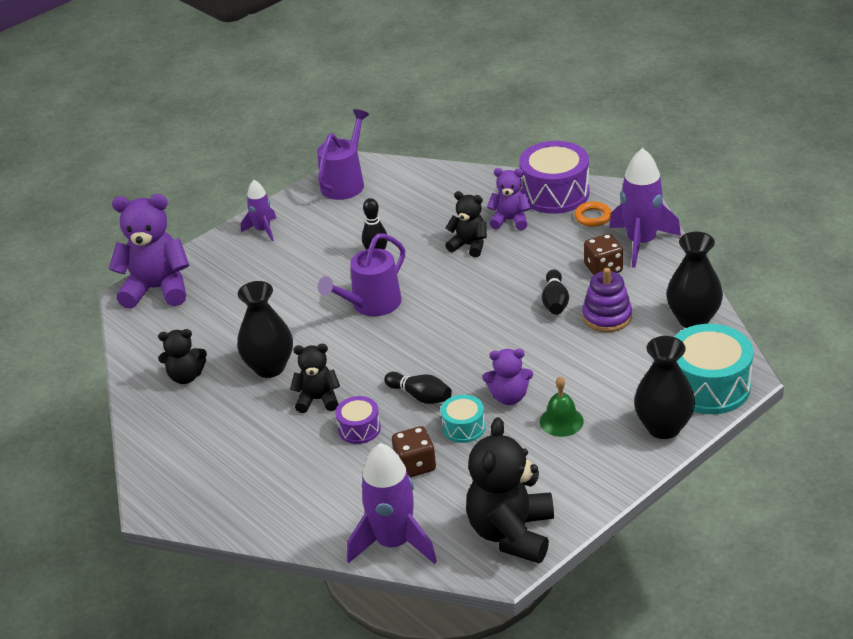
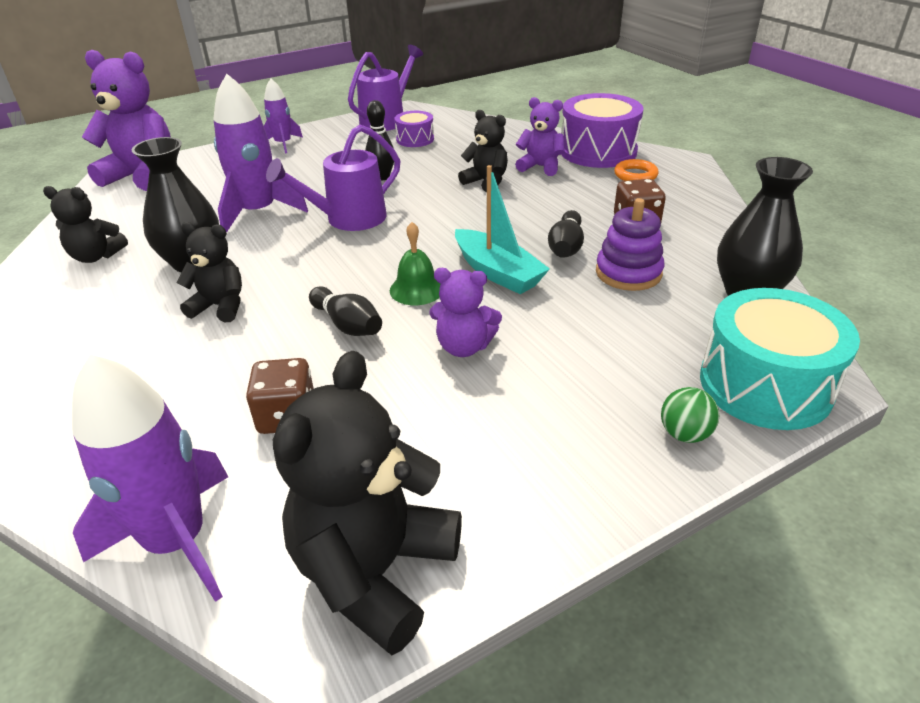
camera: 10 degrees right, 0 degrees up
(359, 429) = (245, 351): purple drum -> purple drum (415, 139)
(463, 427) = (383, 376): turquoise drum -> none
(511, 334) = (497, 272): none -> turquoise boat
(561, 421) = (526, 394): green bell -> green bell (417, 289)
(641, 243) = (688, 205): purple rocket -> purple rocket (258, 212)
(663, 427) = (684, 434): black vase -> green ball

